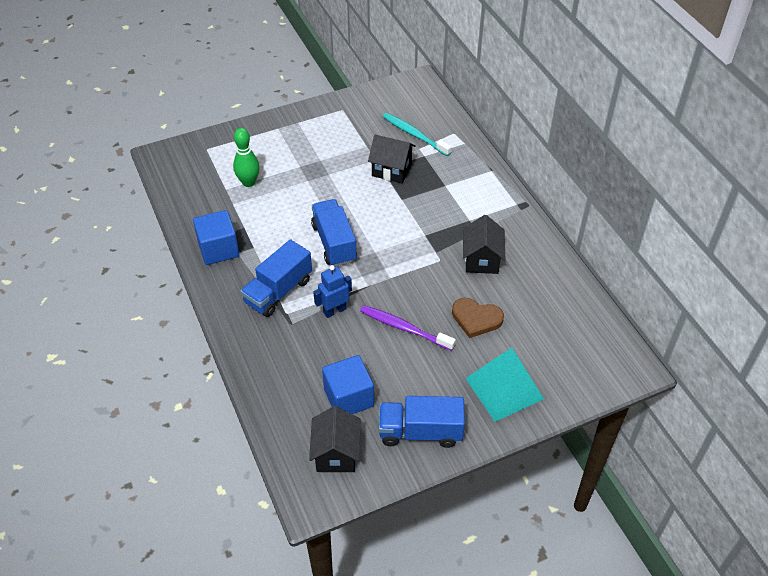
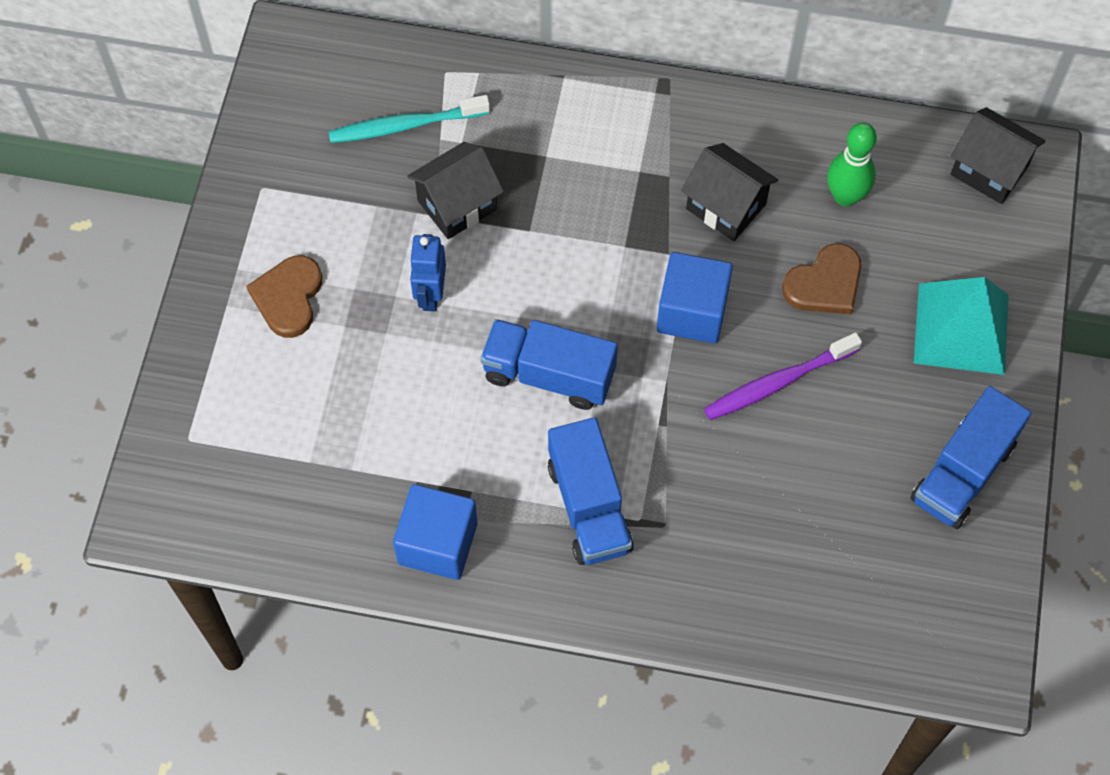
camera: 55 degrees left, 15 degrees up
(248, 182) = (321, 420): green bowling pin -> green bowling pin (845, 196)
(298, 143) = (288, 297): none -> brown heart
(334, 311) = (681, 452): blue robot -> blue robot (430, 294)
(336, 453) = (929, 596): black house -> black house (989, 170)
(349, 398) = (849, 526): blue cube -> blue cube (692, 312)

